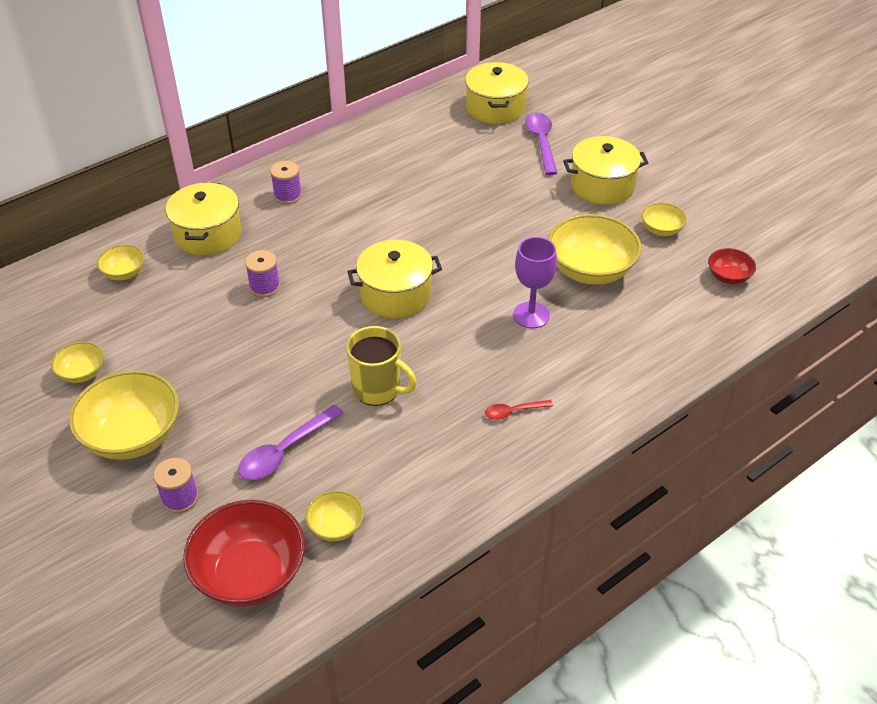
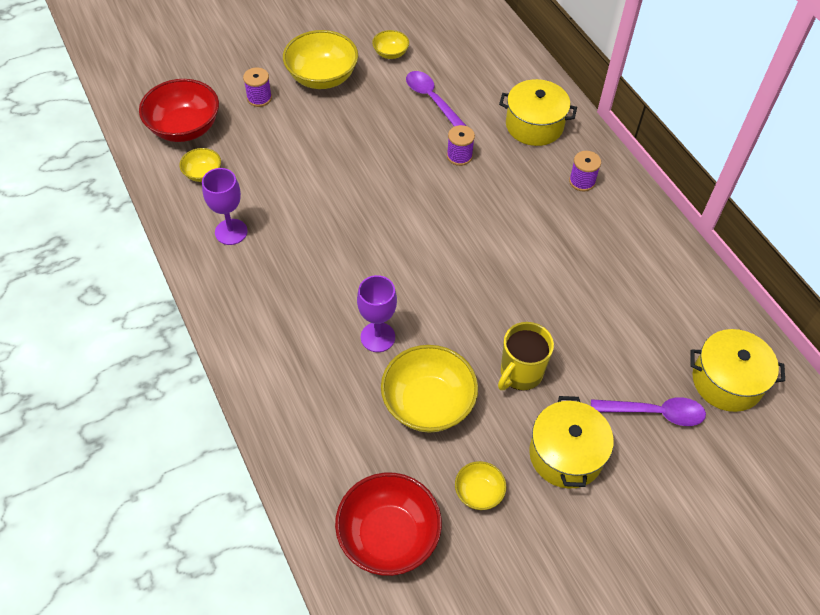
camera: 100 degrees right, 10 degrees up
(124, 273) = (494, 75): yellow bowl -> none
(285, 451) = (280, 153): purple spoon -> purple spoon (431, 99)
(378, 389) = (322, 213): yellow mug -> yellow mug (520, 373)
(395, 294) = (430, 241): yellow pot -> none
(428, 470) = (231, 232): none -> purple goblet
(513, 412) = (268, 298): red spoon -> none
(728, 277) = (388, 536): red bowl -> red bowl, size x1.97

